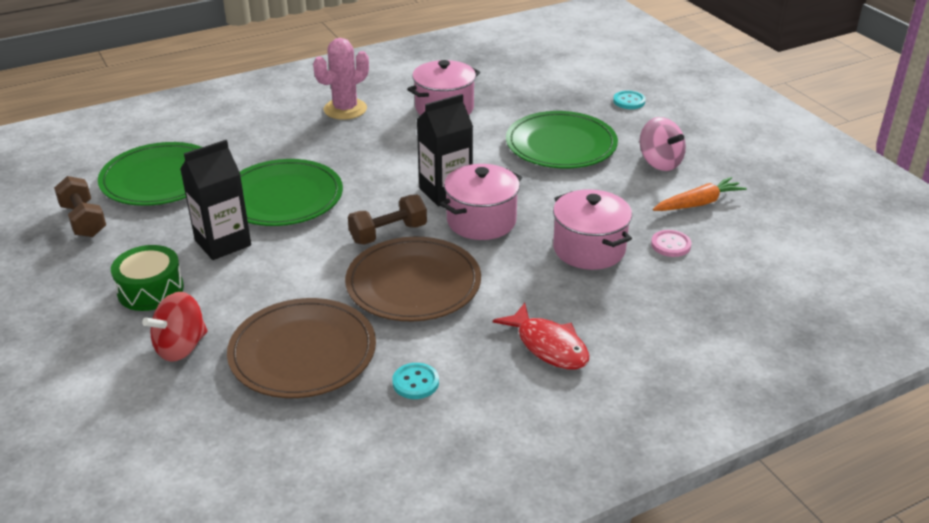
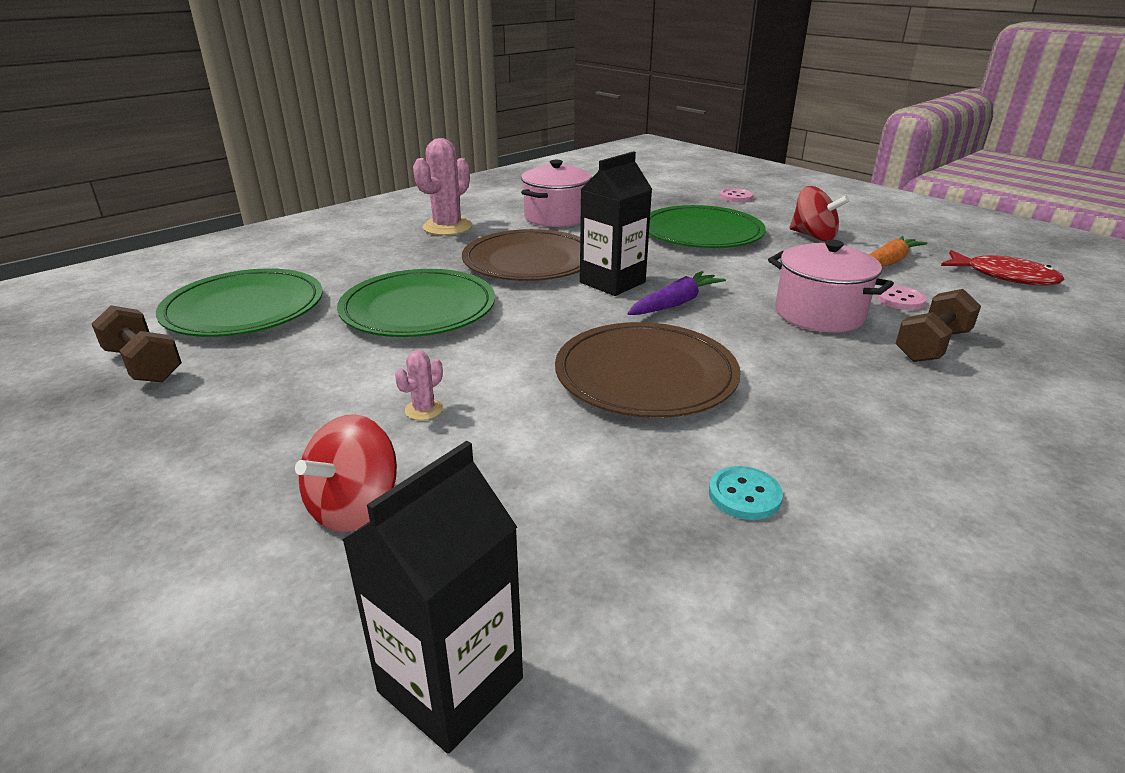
camera: 15 degrees left, 5 degrees down
(150, 290) = (274, 435): green drum -> none
(223, 243) = (361, 364): black carton -> black carton (450, 685)
(249, 287) = (424, 410): none -> pink cactus
(302, 352) = (551, 482): brown plate -> brown plate (529, 261)
(388, 233) = (575, 328): brown dumbbell -> brown dumbbell (932, 346)
(481, 221) = (675, 303): pink pot -> purple carrot
(548, 346) = (875, 419): red fish -> red fish (1004, 276)
(629, 101) = (735, 197): turquoise button -> pink button
(660, 162) = (813, 236): pink spinning top -> red spinning top

